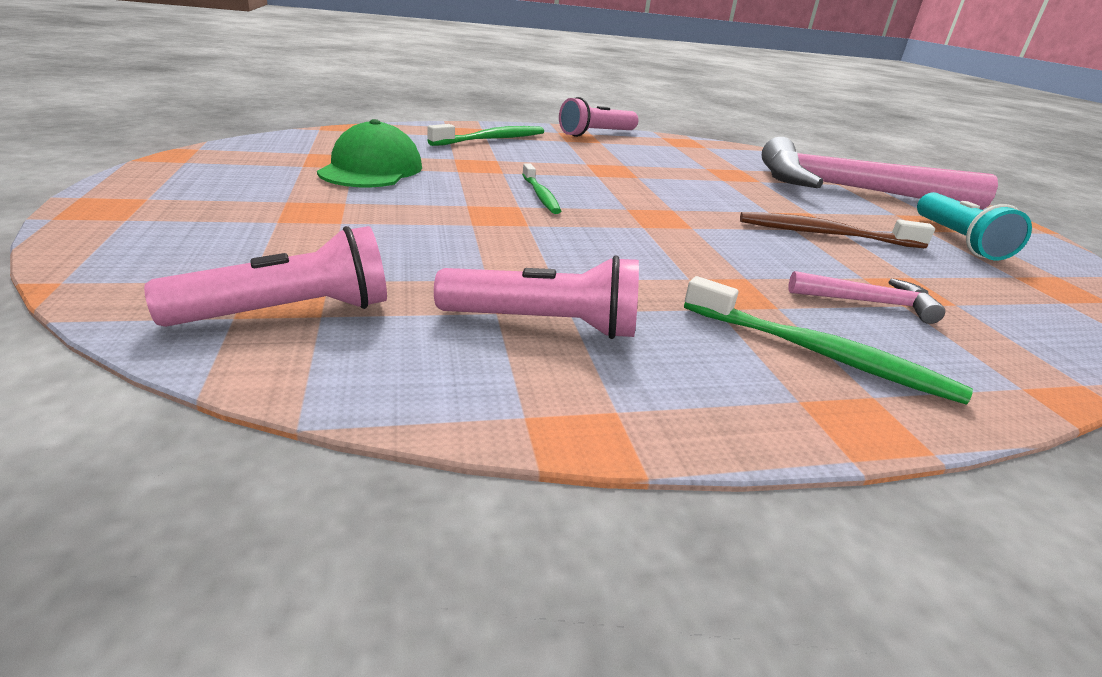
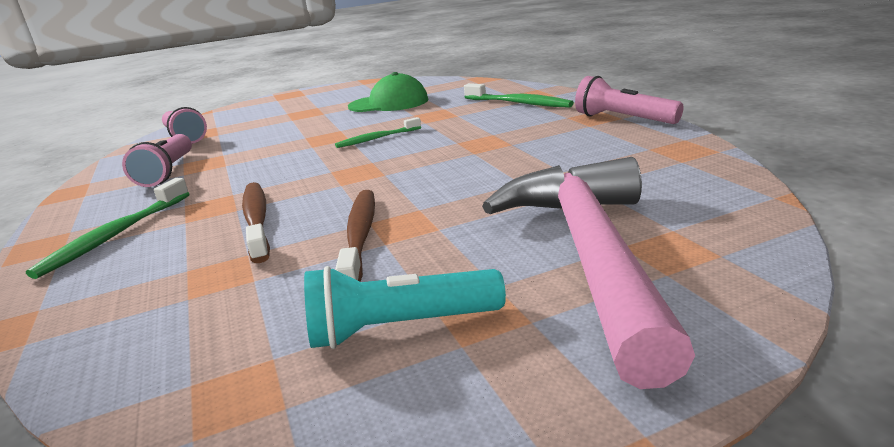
camera: 85 degrees right, 5 degrees down
(782, 268) = (257, 220): none -> brown toothbrush
(868, 303) = (190, 254): pink hammer -> none

